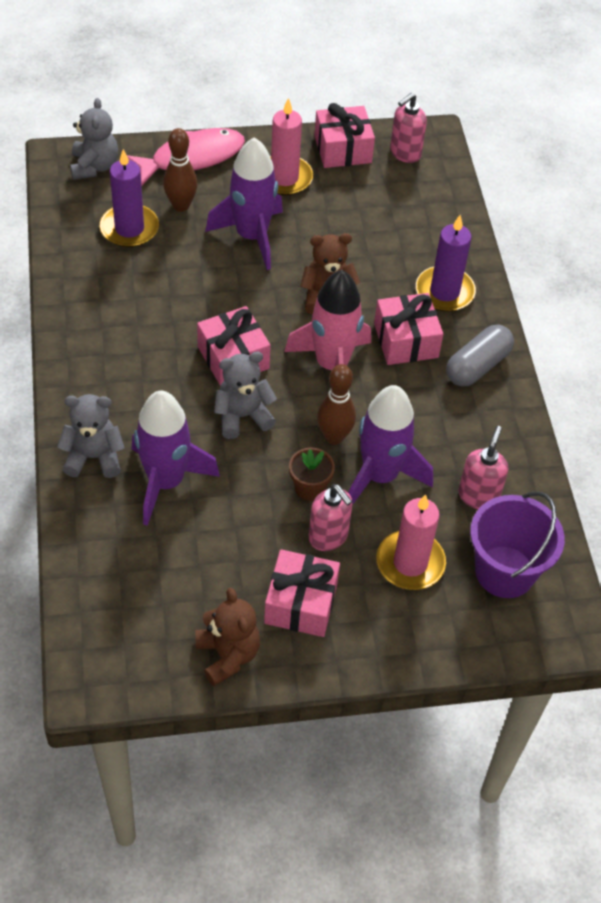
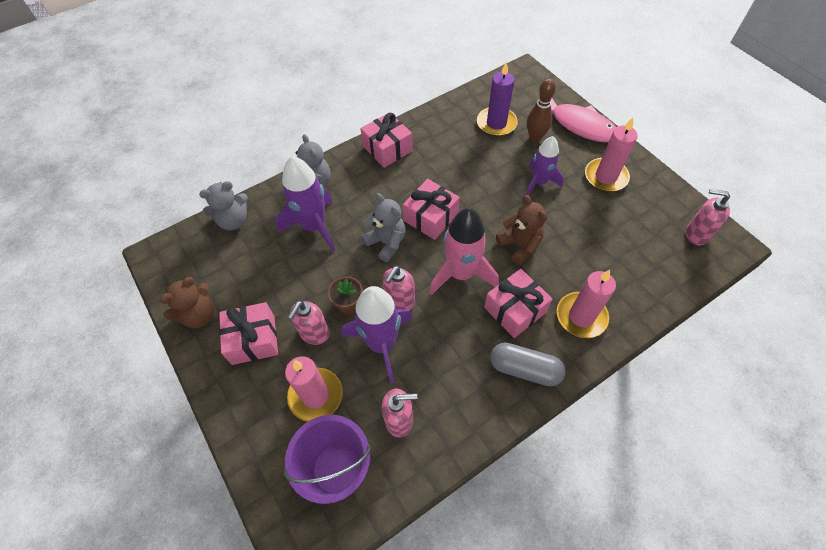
camera: 70 degrees right, 5 degrees up
(94, 166) = (531, 87): grey teddy bear -> grey teddy bear (233, 221)
(251, 236) = (539, 182): purple rocket -> purple rocket, size x0.66
(334, 437) = (400, 301): brown bowling pin -> pink soap dispenser
(342, 149) = (663, 197): pink gift -> pink gift (387, 149)
(444, 292) = (581, 316): purple candle -> pink candle

